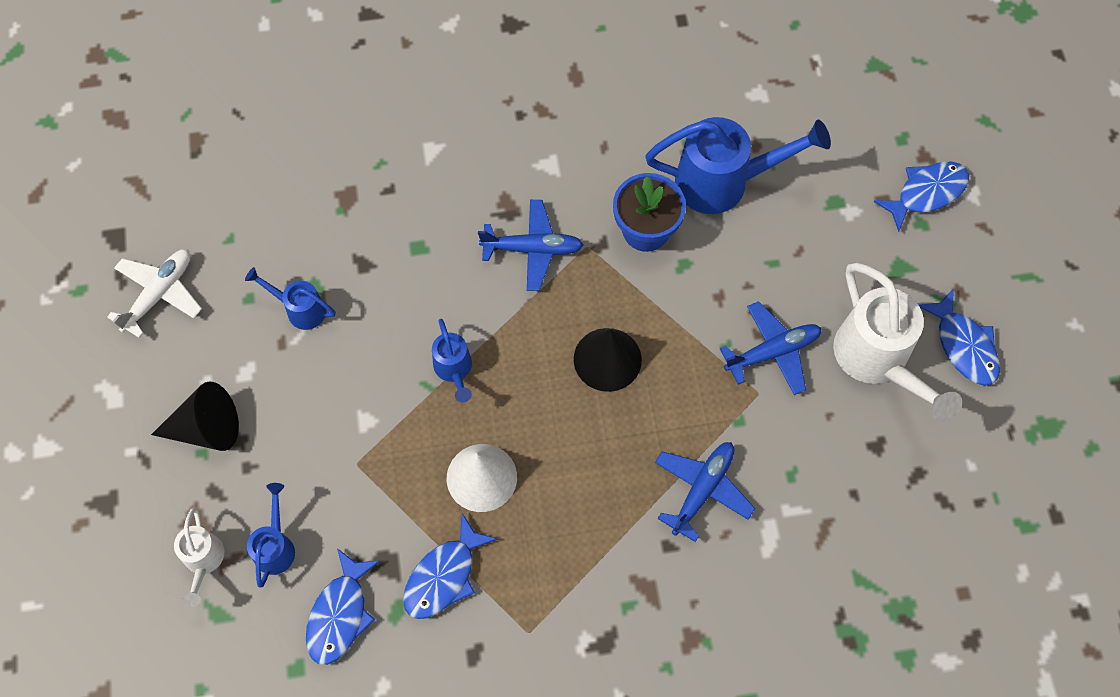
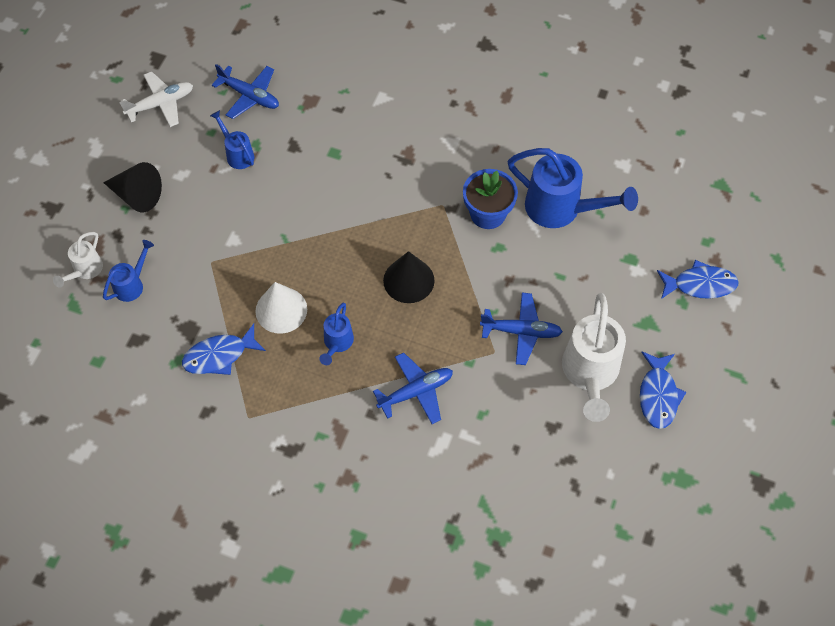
camera: 30 degrees right, 5 degrees down
(340, 614) = (143, 344): blue fish -> none
(454, 370) = (307, 237): blue watering can -> blue watering can (337, 343)
(533, 249) = (406, 189): blue plane -> blue plane (250, 96)

